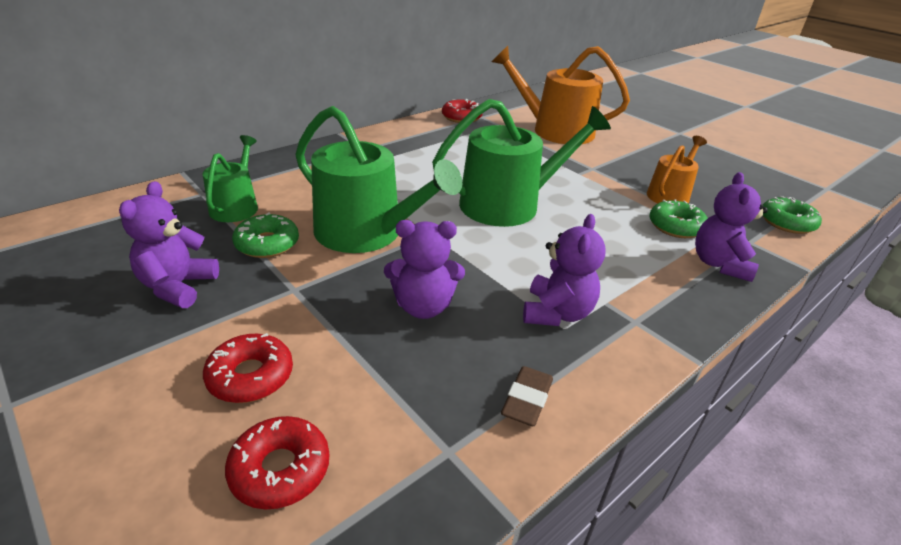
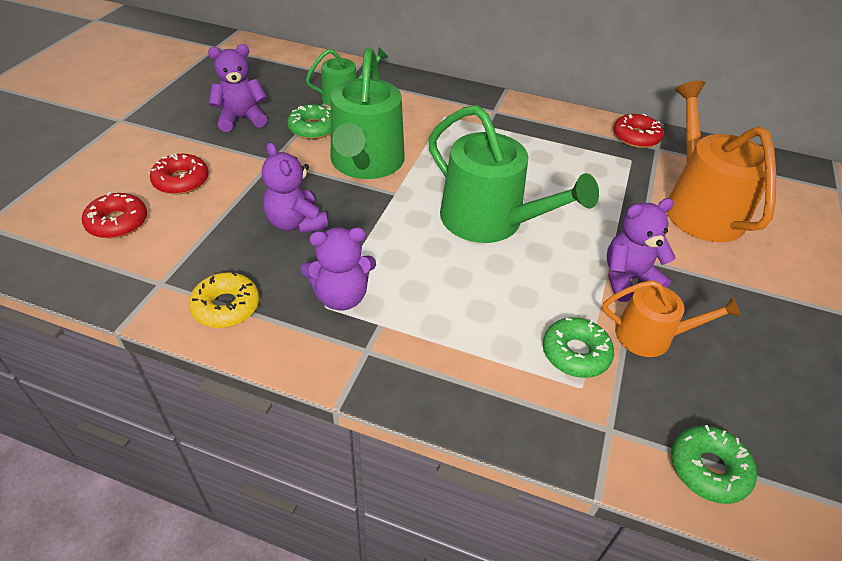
camera: 60 degrees right, 10 degrees up
(527, 400) = (226, 306): brown eraser -> yellow donut
(719, 264) = (527, 404): purple teddy bear -> purple teddy bear (628, 279)

